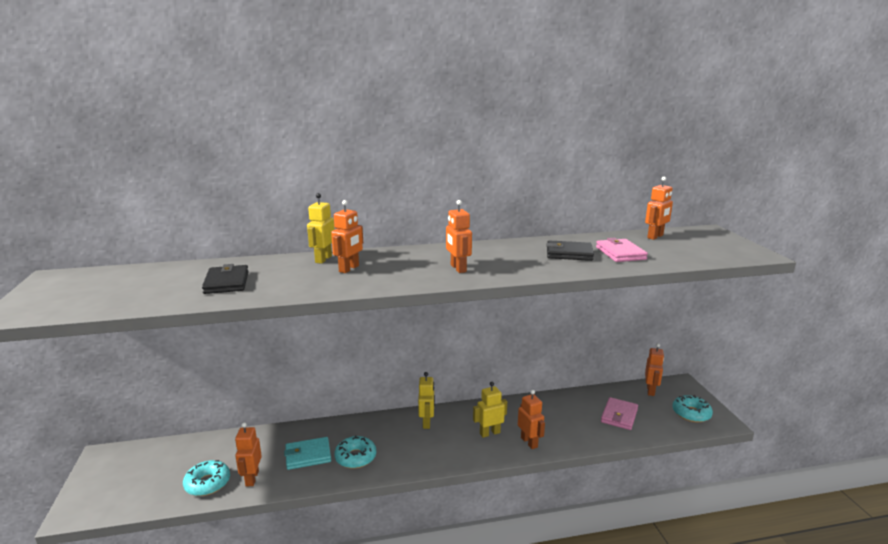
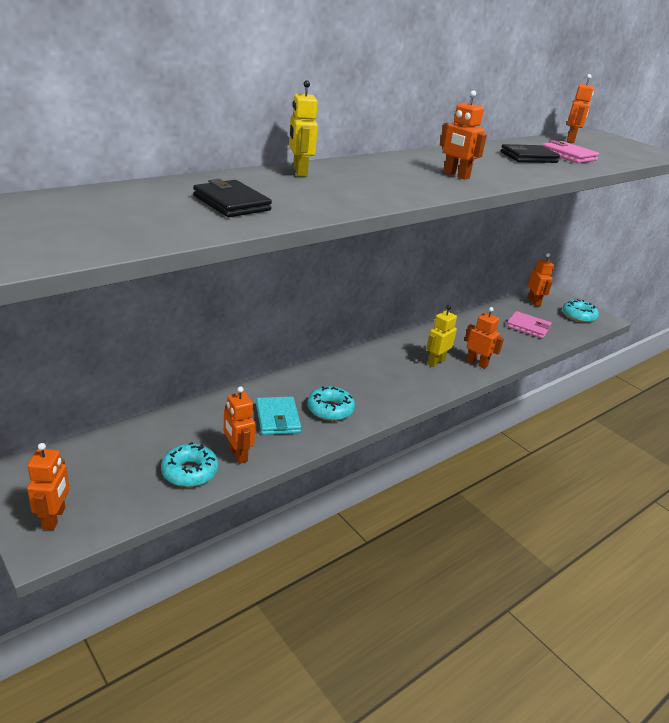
camera: 30 degrees left, 10 degrees up
(308, 455) = (277, 418): turquoise wallet -> turquoise wallet turned 60 degrees counterclockwise
(349, 269) = (348, 181): orange robot -> orange robot (54, 518)
(427, 422) = (369, 363): yellow robot -> none
(619, 416) = (528, 327): pink wallet -> pink wallet turned 60 degrees counterclockwise

